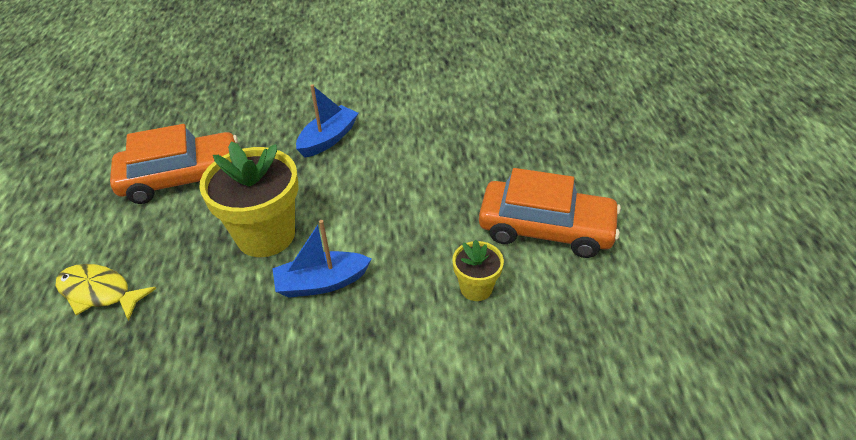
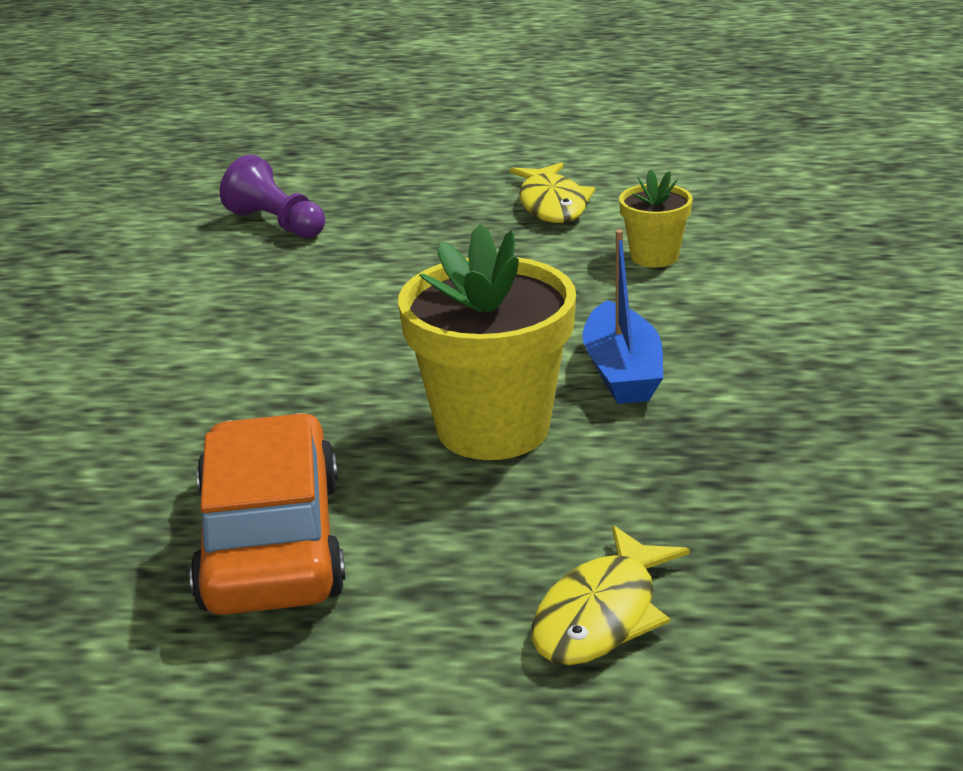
camera: 80 degrees left, 15 degrees down
(328, 139) = (238, 370): blue boat -> none
(490, 119) = (276, 223): none -> purple pawn
(546, 228) = (552, 205): orange car -> yellow fish

